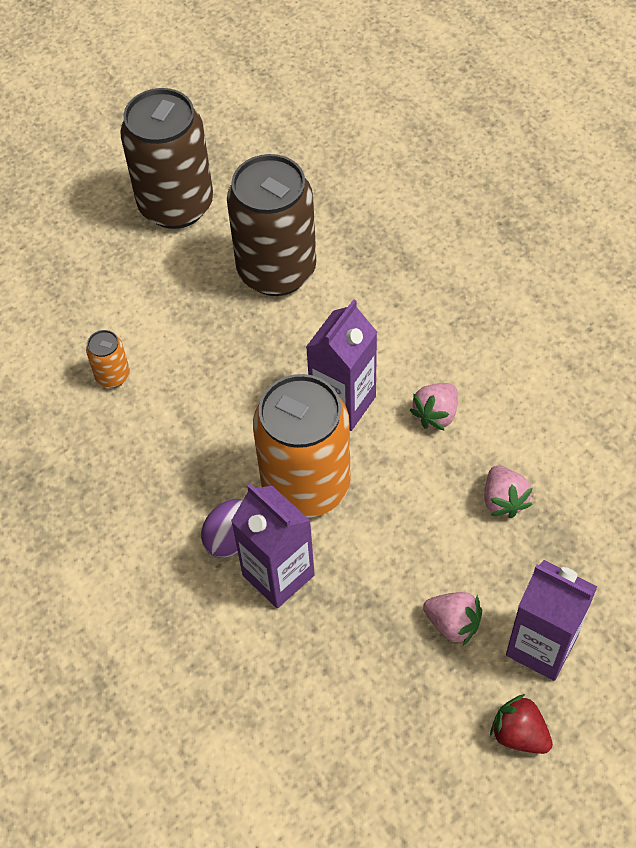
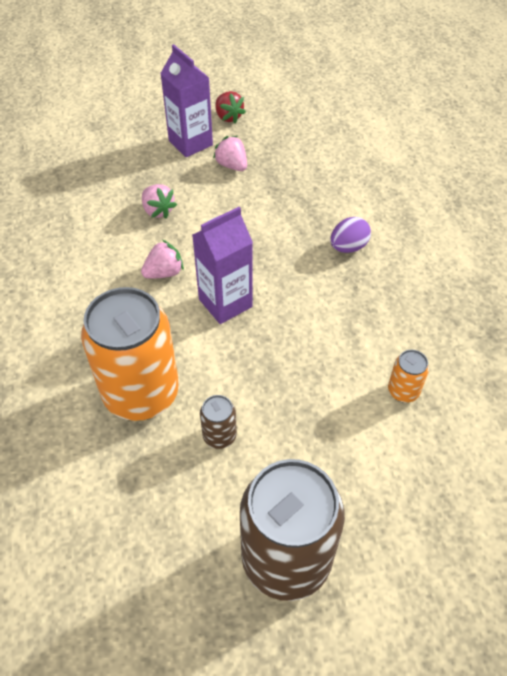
camera: 160 degrees left, 5 degrees down
(276, 271) = (219, 436): brown can -> brown can, size x0.42
(278, 575) = (324, 218): purple carton -> none
(306, 485) = (281, 260): orange can -> orange can (141, 394)
(503, 500) = (158, 211): pink strawberry -> pink strawberry turned 135 degrees clockwise

